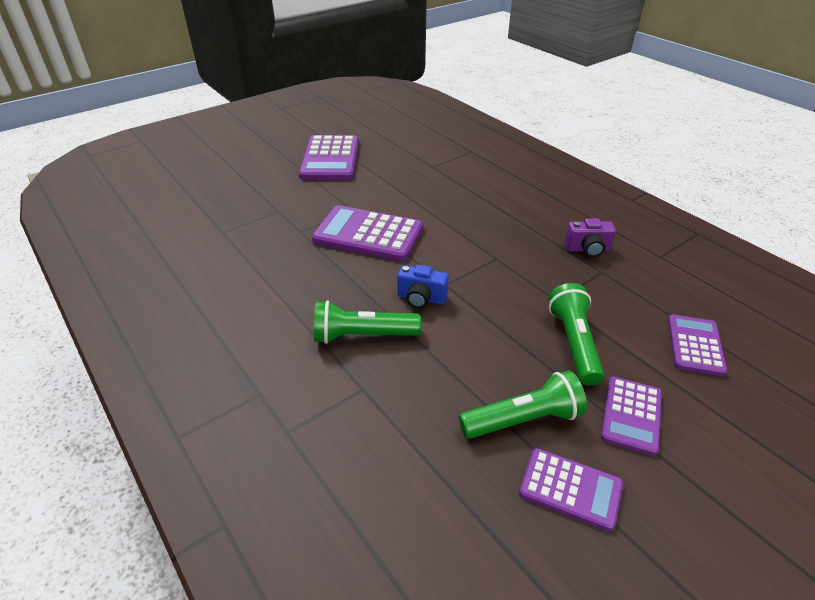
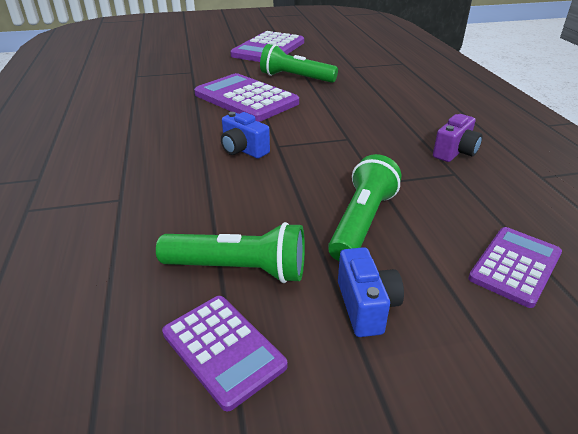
camera: 25 degrees right, 5 degrees down
(362, 335) = (163, 162): green flashlight -> green flashlight (295, 78)
(587, 249) = (455, 152): purple camera -> purple camera turned 75 degrees counterclockwise
(631, 415) = (366, 306): purple calculator -> blue camera

